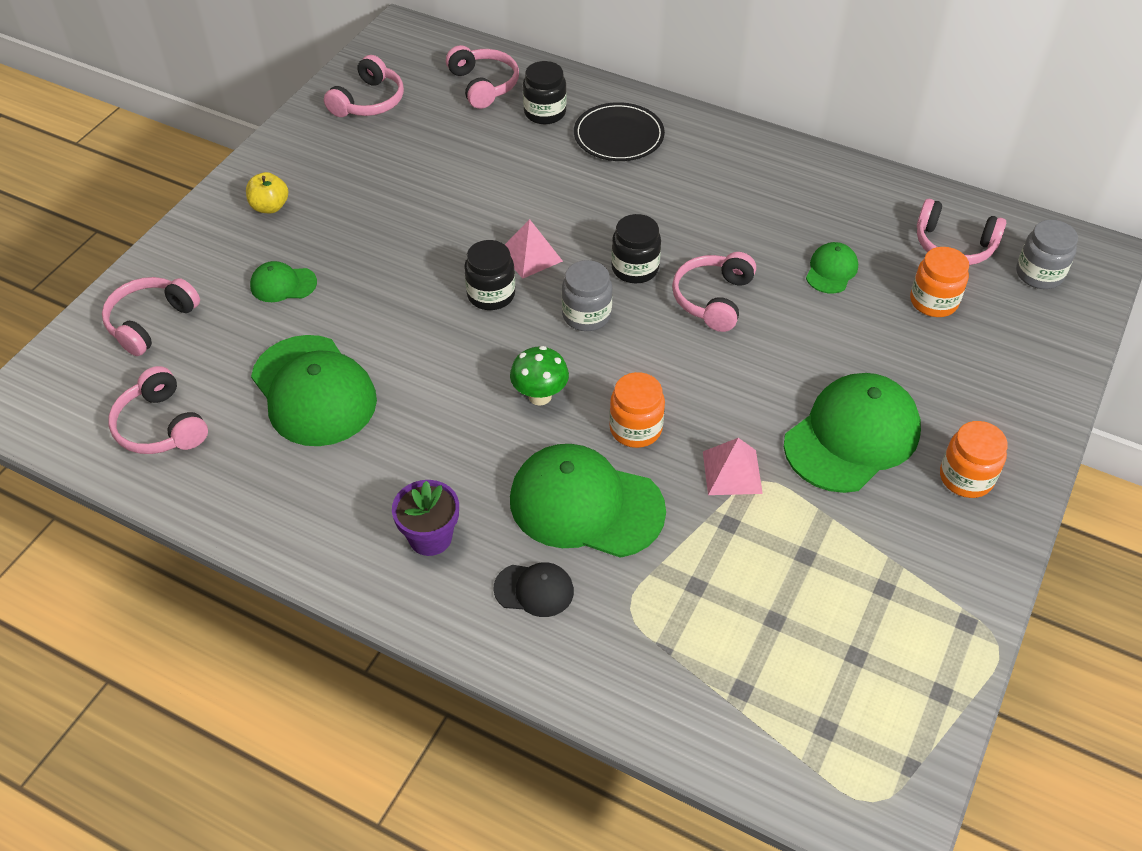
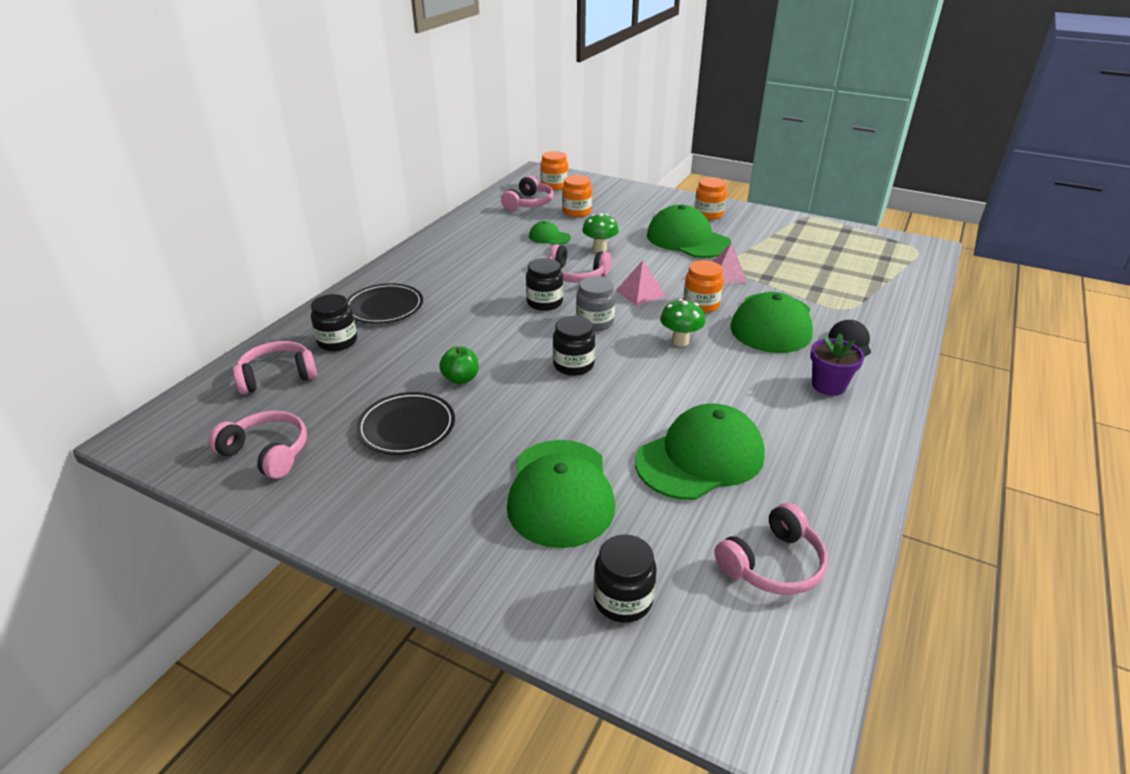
camera: 90 degrees left, 15 degrees down
(150, 322) = (623, 600): pink headphones -> black jar
(270, 207) = (433, 516): yellow apple -> none
(283, 284) = (560, 492): green cap -> green cap, size x2.07
(394, 178) = (406, 427): none -> black plate
(470, 207) = (461, 379): none -> green apple
(530, 255) = (527, 347): pink pyramid -> pink pyramid (640, 293)
(799, 326) = (599, 249): none -> green mushroom
(1039, 274) = (554, 186): grey jar -> orange jar

